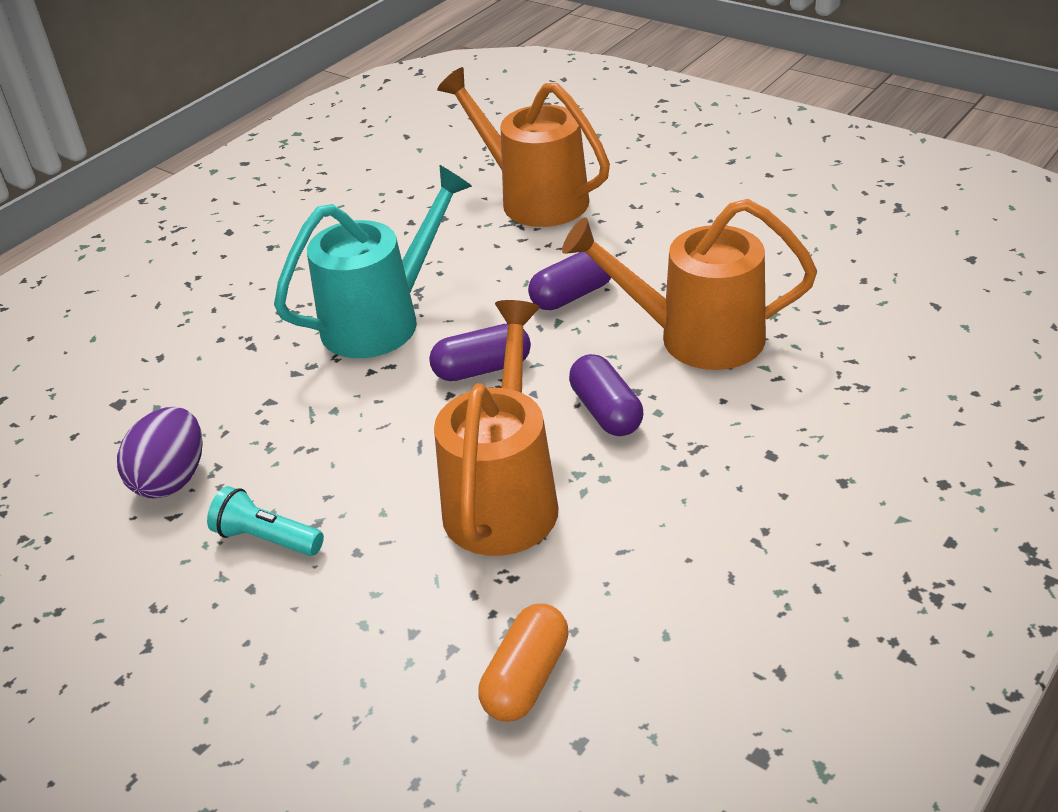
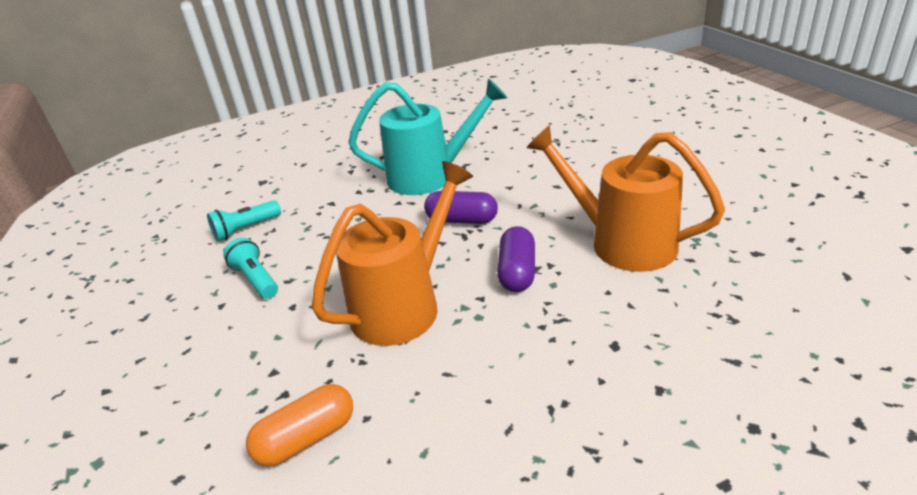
camera: 30 degrees right, 5 degrees down
(172, 479) = (246, 229): purple egg -> turquoise flashlight
(533, 198) = (579, 129): orange watering can -> none
(572, 295) = (557, 192): purple capsule -> none

